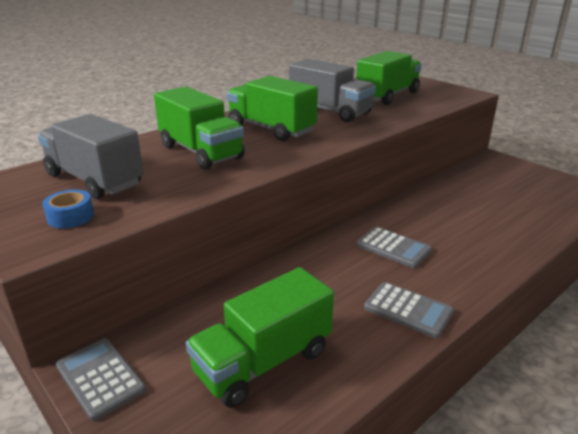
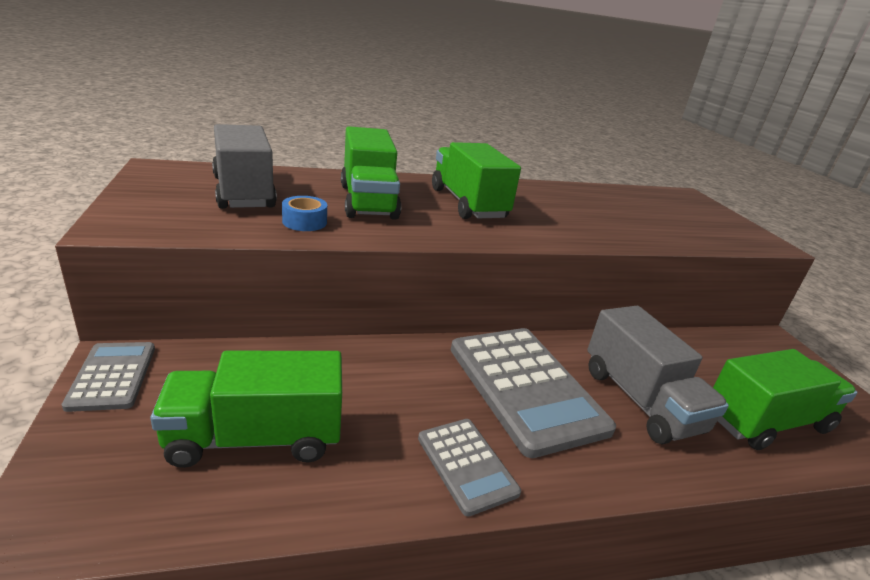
camera: 25 degrees right, 0 degrees up
(70, 217) = (179, 214): blue tape -> blue tape (304, 222)
(330, 111) = (557, 207): grey truck -> grey truck (640, 400)
(387, 96) = (650, 213): green truck -> green truck (766, 422)
(393, 248) = (525, 387): grey calculator -> grey calculator, size x1.90

